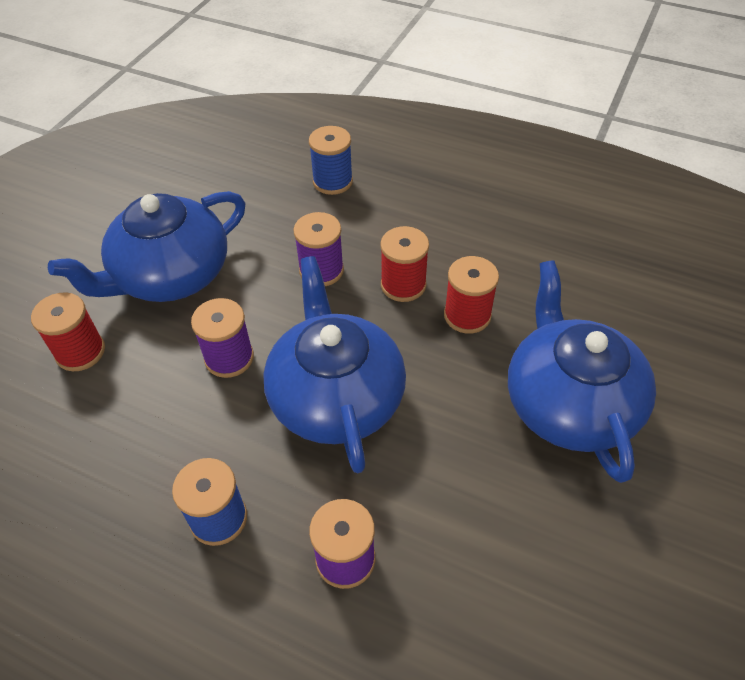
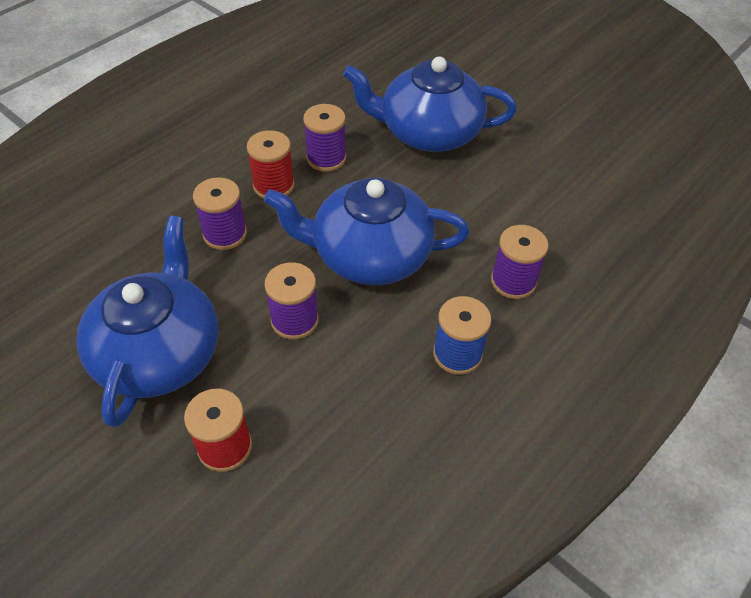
camera: 75 degrees left, 0 degrees up
(171, 275) = (159, 352): blue teapot -> blue teapot turned 150 degrees counterclockwise
(332, 181) = (111, 200): blue spool -> none
(467, 315) = (326, 158): red spool -> purple spool

